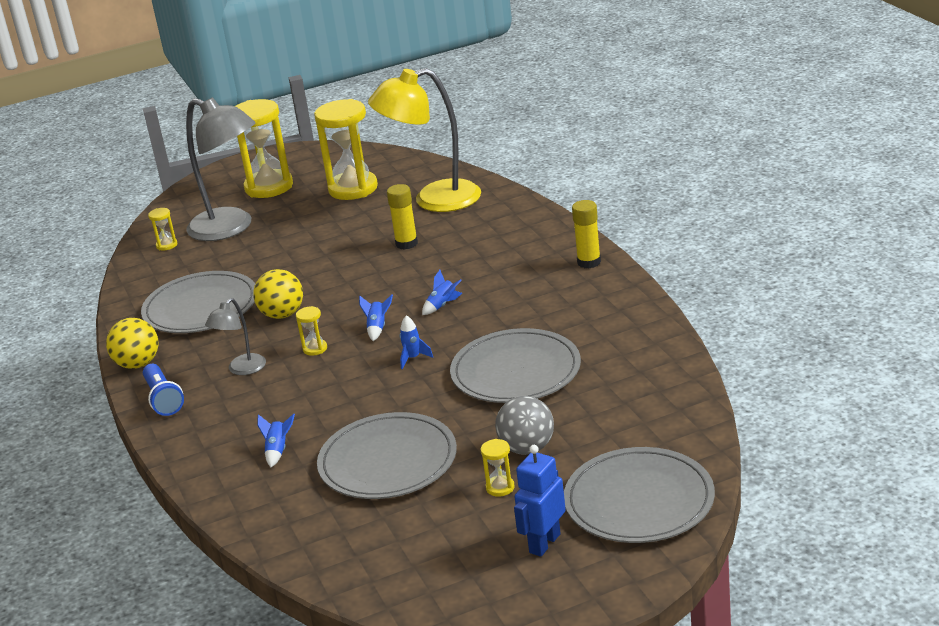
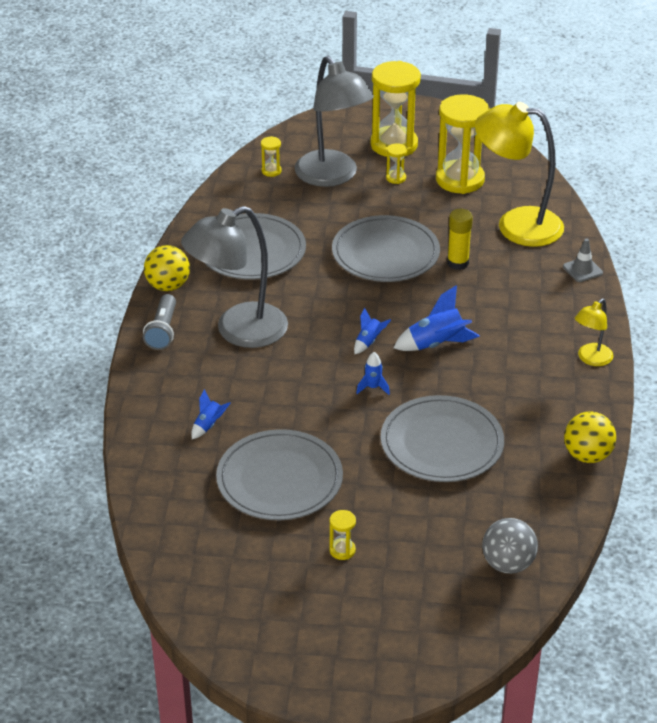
camera: 25 degrees right, 10 degrees up
(163, 399) = (163, 331): blue flashlight -> grey flashlight
(242, 369) = (238, 331): grey lamp -> grey lamp, size x2.04
(282, 315) = (307, 290): yellow ball -> yellow ball (587, 455)
(315, 349) = (306, 338): yellow hourglass -> yellow hourglass (396, 178)
(442, 305) = (436, 344): blue rocket -> blue rocket, size x1.78
(521, 208) = (582, 270): none -> grey traffic cone
(527, 448) = (391, 524): grey ball -> grey ball (508, 564)
(544, 543) = (334, 620): blue robot -> none
(589, 262) = (591, 359): yellow glue stick -> yellow lamp
(639, 500) = (436, 621): grey plate -> grey plate (385, 253)

